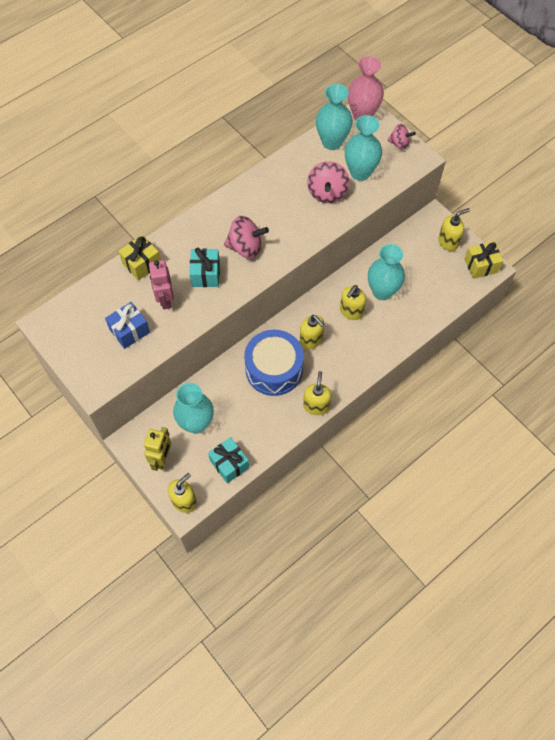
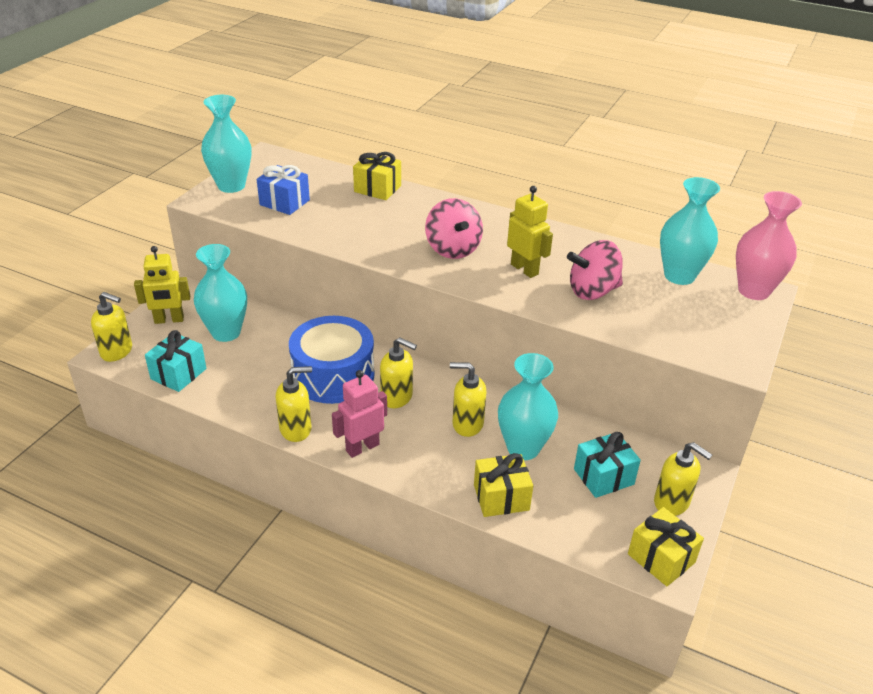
camera: 65 degrees right, 25 degrees down
(165, 299) = (339, 214): pink robot -> pink robot (362, 447)
(205, 274) = (393, 231): turquoise gift -> turquoise gift (603, 477)
(288, 217) = (524, 269): none -> yellow robot
(311, 340) = (397, 397): yellow soap dispenser -> yellow soap dispenser turned 90 degrees counterclockwise
(360, 172) = (654, 312): turquoise vase -> turquoise vase (231, 186)
(399, 143) = (743, 336): pink spinning top -> none
(414, 318) = (501, 497): none -> yellow gift

